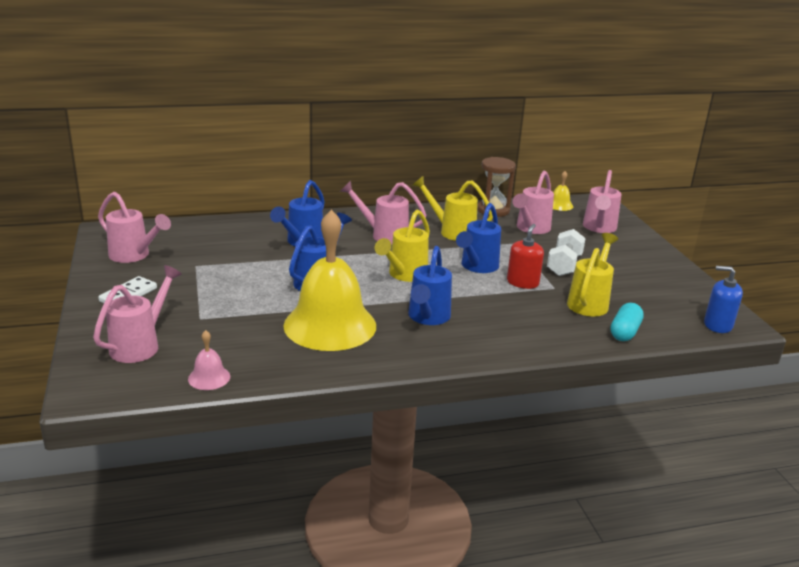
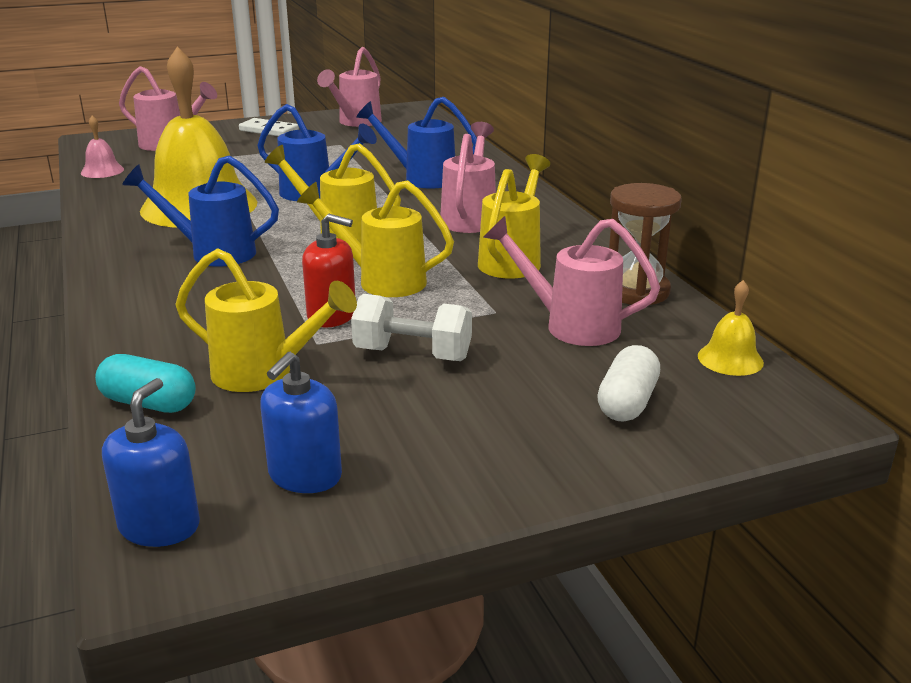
camera: 85 degrees right, 0 degrees up
(477, 267) = (381, 280): blue watering can -> yellow watering can
(599, 228) = (627, 402): pink watering can -> white capsule
(672, 294) = (305, 475): none -> blue soap dispenser

